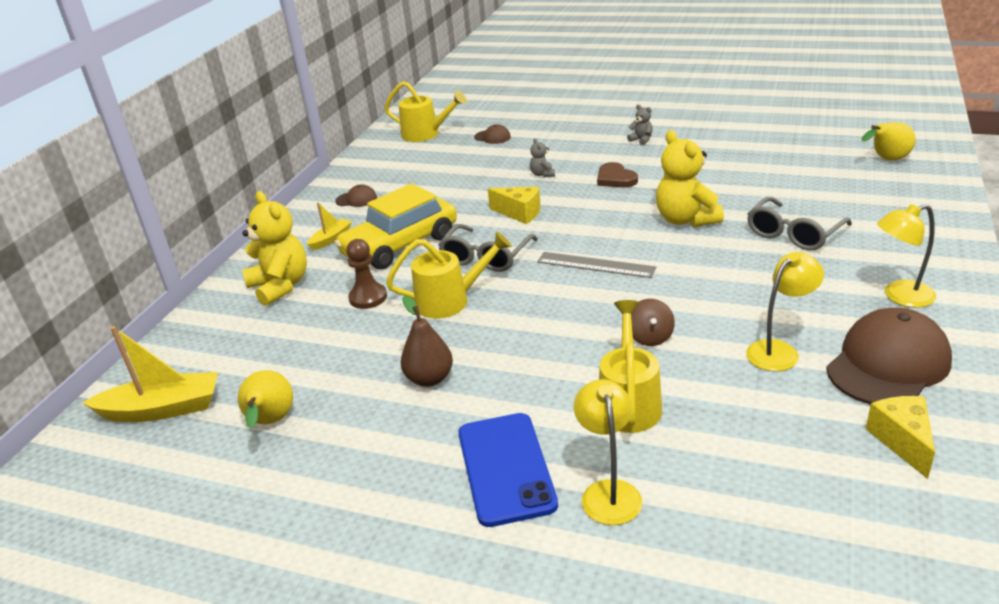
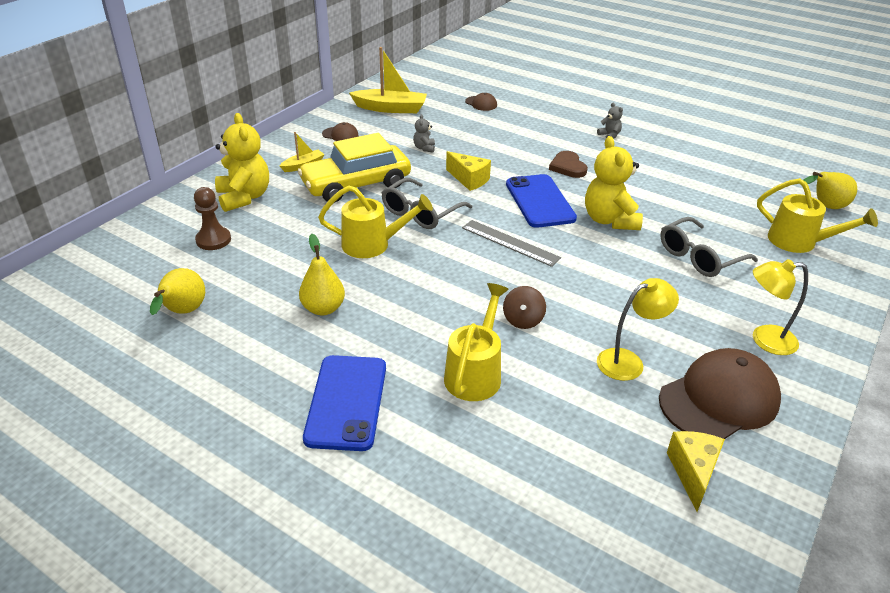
camera: 10 degrees right, 5 degrees up
(162, 409) = (107, 279): yellow boat -> yellow boat (390, 108)
(368, 297) = (308, 225): brown pawn -> brown pawn (213, 240)
(426, 134) = (426, 88): yellow watering can -> yellow watering can (799, 242)
(429, 379) = (323, 308): brown pear -> yellow pear
(542, 174) = (506, 148): grey teddy bear -> grey teddy bear (424, 148)
(605, 218) = (540, 201): none -> blue phone
(608, 492) = (419, 446): yellow lamp -> none

